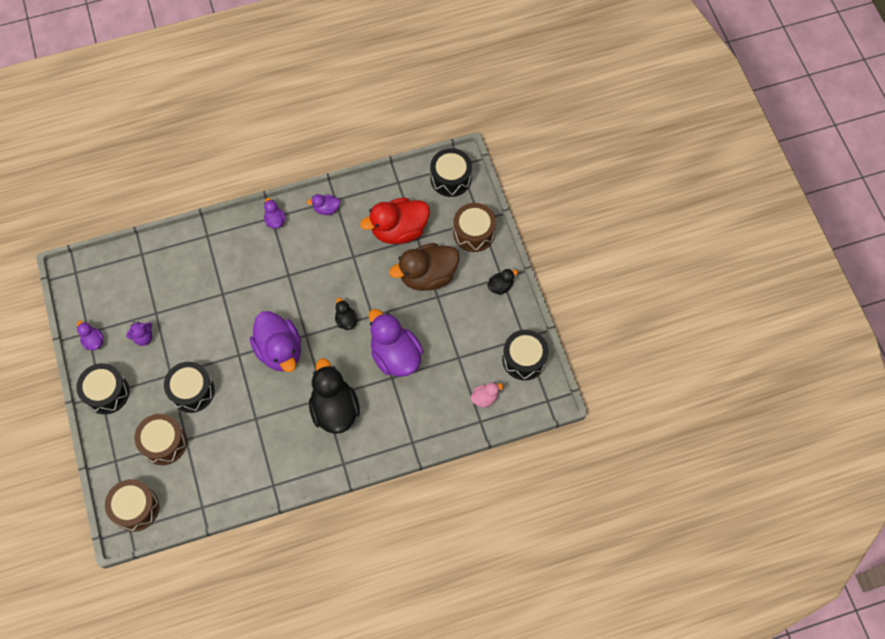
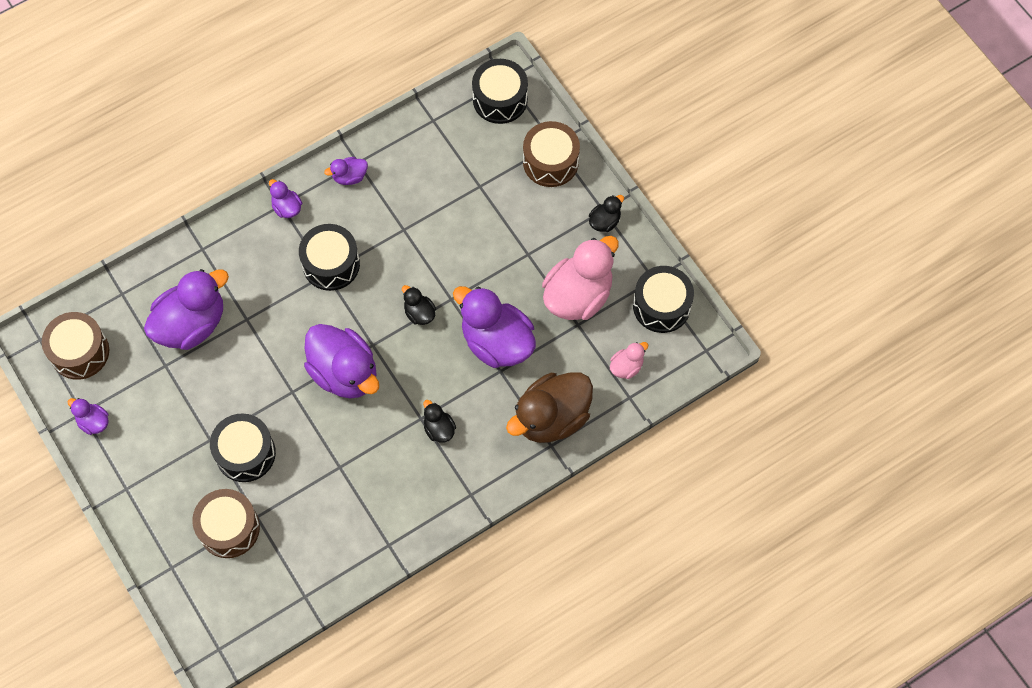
camera: 15 degrees left, 0 degrees up
(107, 393) = (132, 484): black drum -> black drum (331, 264)
(135, 508) = (218, 620): brown drum -> brown drum (80, 352)
(143, 337) = (159, 401): purple teddy bear -> none
(183, 288) = (191, 324): none -> purple duck
(335, 409) = (439, 429): black duck -> black duck, size x0.46
(399, 230) = (453, 181): red duck -> none
(427, 276) = (507, 231): brown duck -> brown duck (551, 418)
(465, 336) = (578, 295): none -> pink duck

